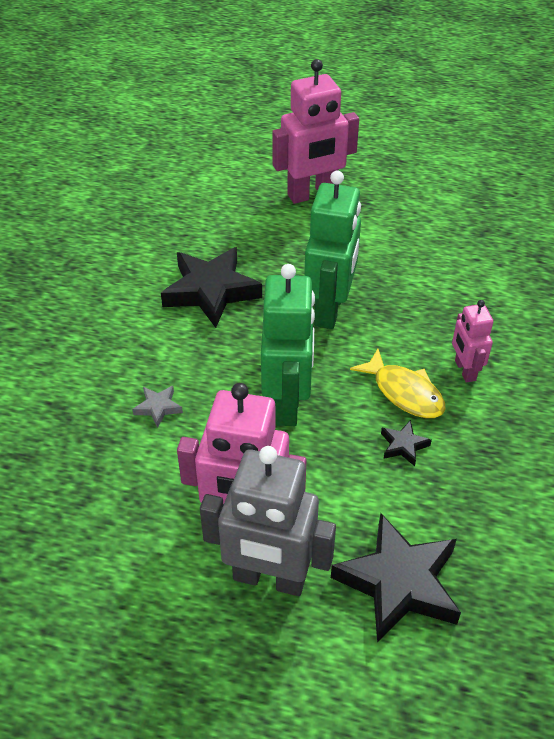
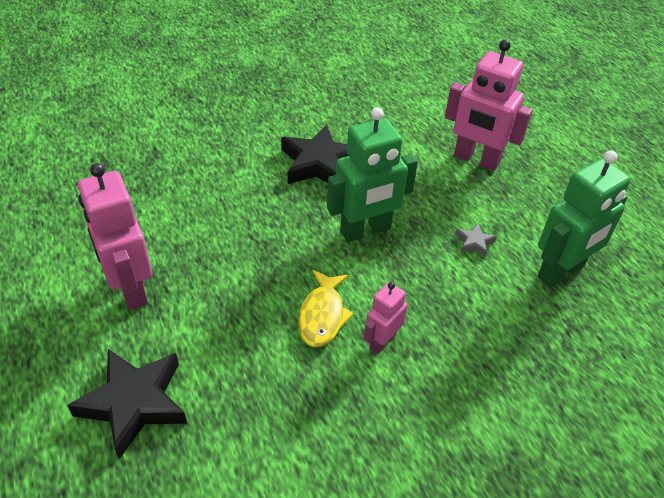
camera: 50 degrees right, 0 degrees up
(158, 407) = (191, 196): grey star -> grey star (474, 242)
(269, 579) = (89, 327): grey robot -> none
(287, 403) = (252, 255): green robot -> green robot (561, 272)
(403, 445) = (268, 341): black star -> none

